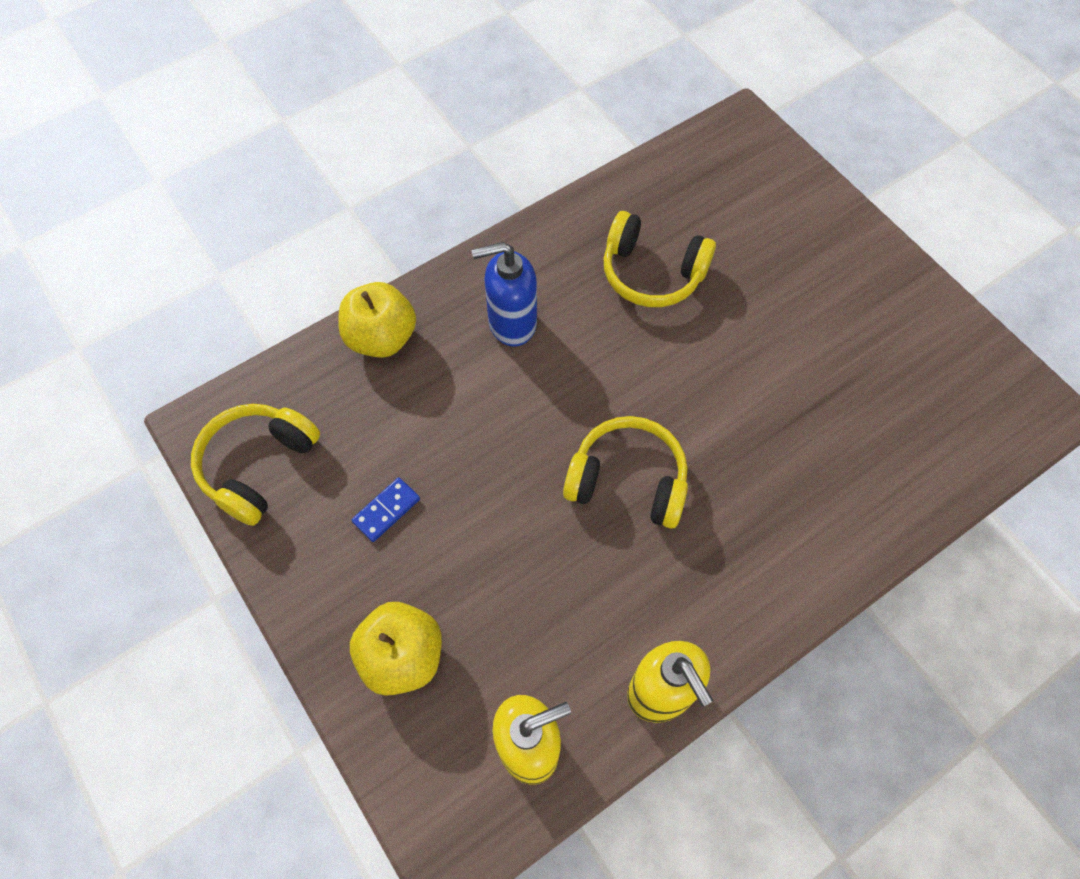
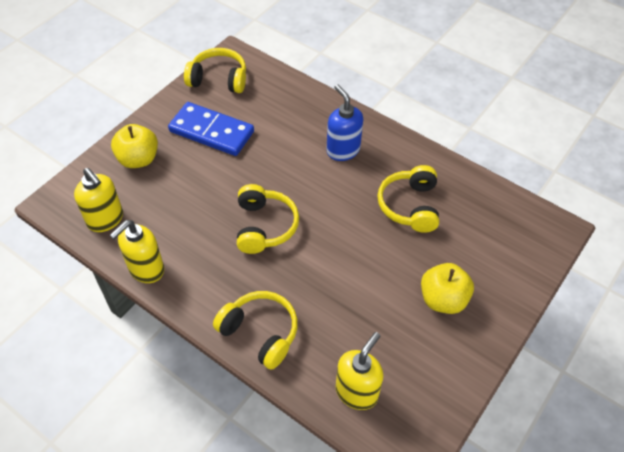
camera: 70 degrees right, 10 degrees down
(381, 338) = (308, 101): yellow apple -> yellow apple (443, 299)
(386, 510) = (211, 131): blue domino -> blue domino, size x2.30
(824, 540) = (260, 332): none -> yellow headphones
(943, 441) = (357, 392): none -> yellow soap dispenser

